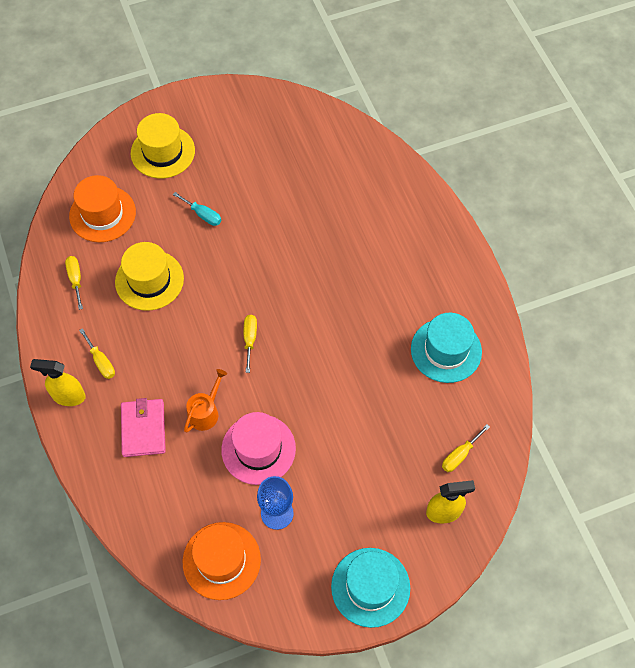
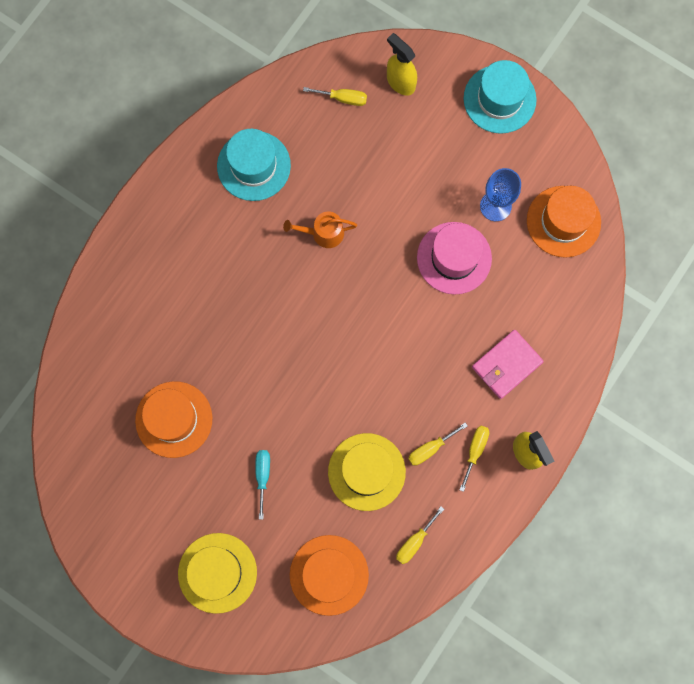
camera: 125 degrees left, 15 degrees up
(205, 412) = (454, 324): orange watering can -> orange watering can (323, 233)
(250, 339) = (360, 336): yellow screwdriver -> yellow screwdriver (430, 448)
(287, 185) = (174, 419): none -> orange hat

